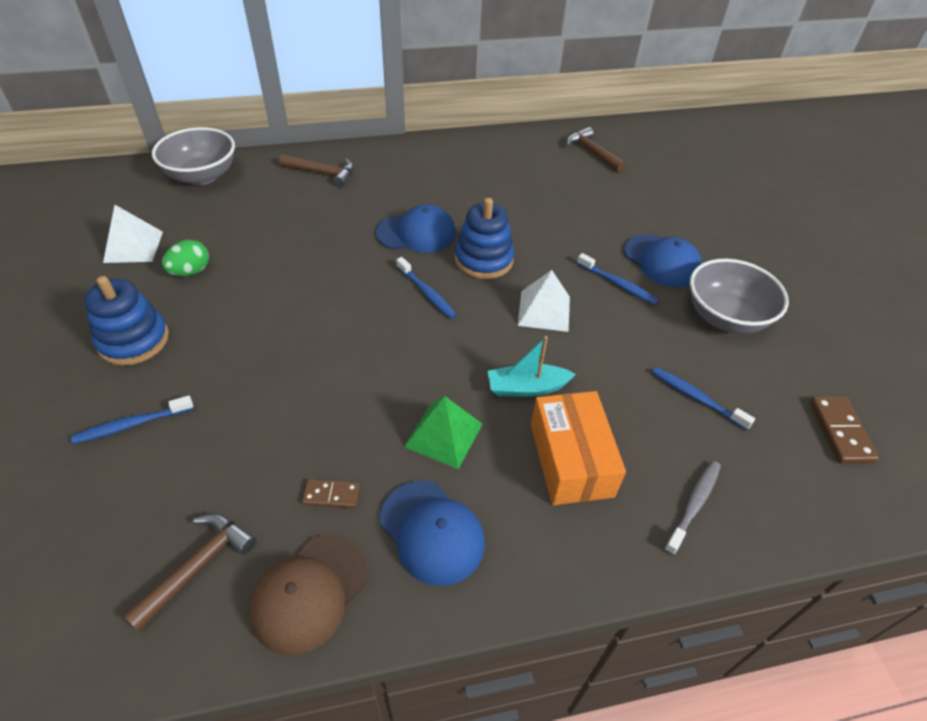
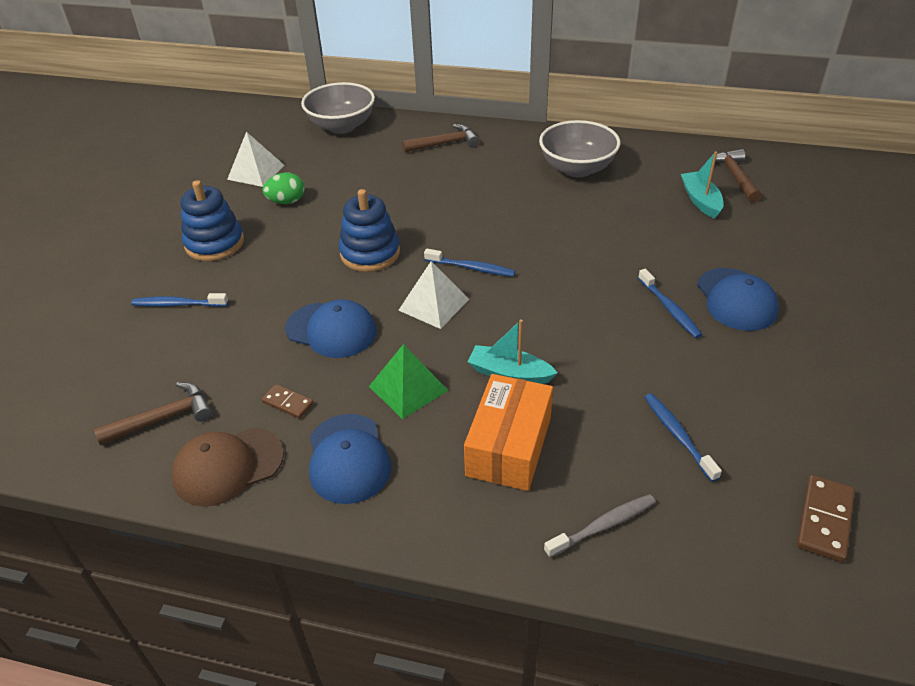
camera: 30 degrees right, 5 degrees down
(322, 173) = (444, 144): brown hammer -> brown hammer turned 60 degrees counterclockwise
(416, 233) = (496, 214): blue cap -> blue cap (331, 330)
(427, 293) = (471, 268): blue toothbrush -> blue toothbrush turned 60 degrees counterclockwise
(484, 260) = (545, 252): blue stacking toy -> blue stacking toy (370, 253)
(544, 311) = (573, 312): white pyramid -> white pyramid (433, 304)
(580, 180) = (700, 201): none -> turquoise boat
(725, 317) = (770, 372): grey bowl -> grey bowl (577, 168)

